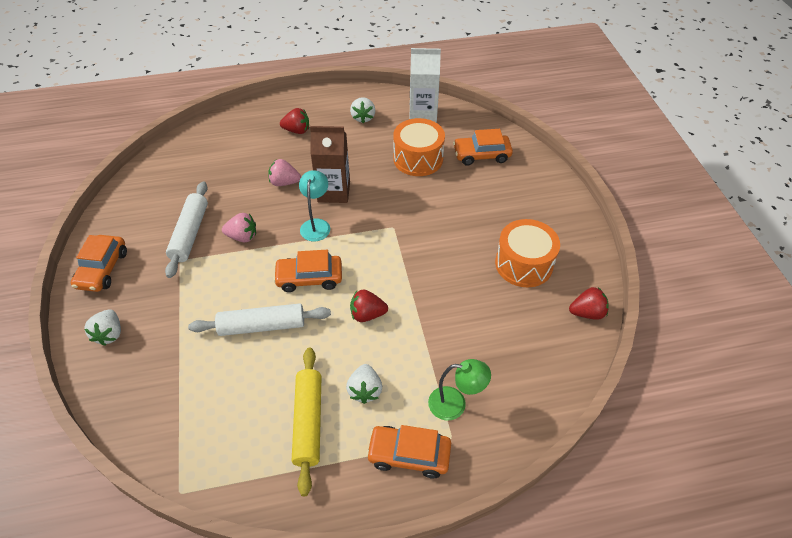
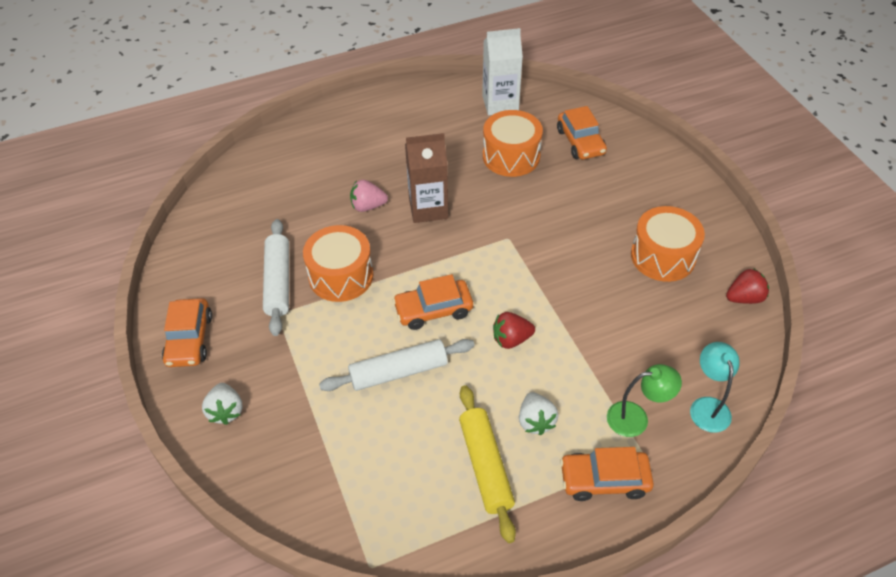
camera: 10 degrees left, 0 degrees up
(242, 237) = (341, 276): pink strawberry -> orange drum
(297, 130) = (361, 143): red strawberry -> none
(316, 225) = (421, 249): turquoise lamp -> turquoise lamp (707, 406)
(363, 117) = (433, 117): white strawberry -> none
(481, 155) = (580, 142): orange car -> orange car turned 90 degrees counterclockwise

